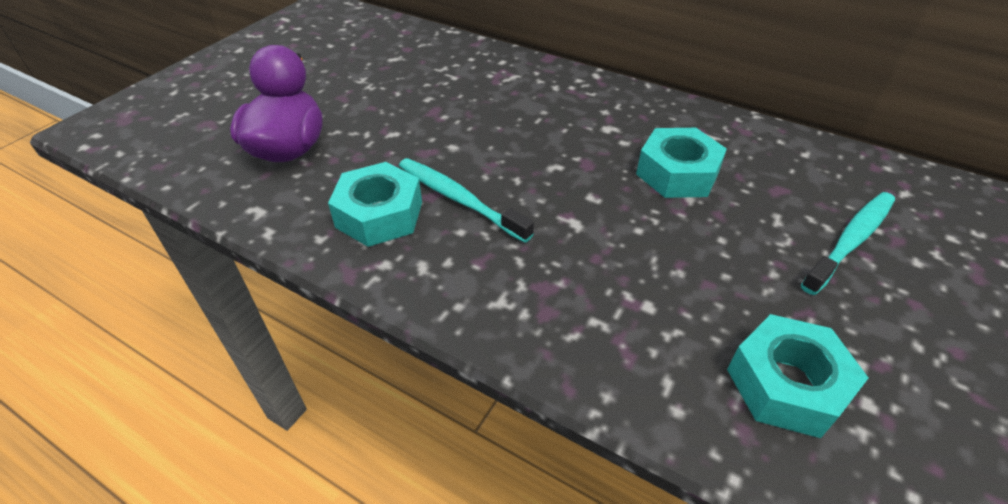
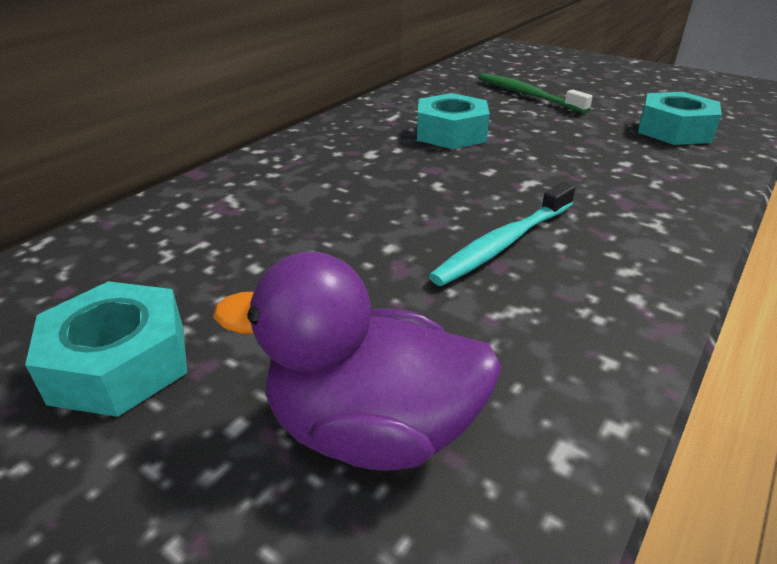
camera: 85 degrees left, 10 degrees down
(379, 215) = (545, 305): turquoise nut -> turquoise nut (120, 363)
(850, 241) = (527, 95): turquoise toothbrush -> green toothbrush

